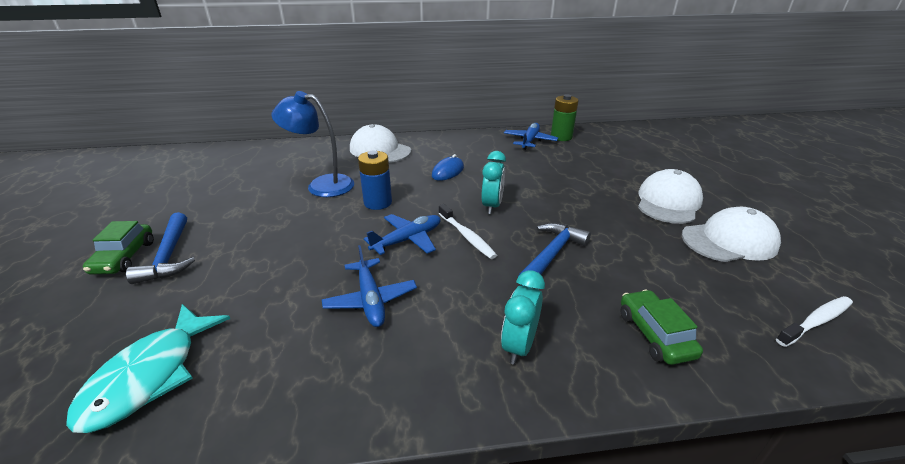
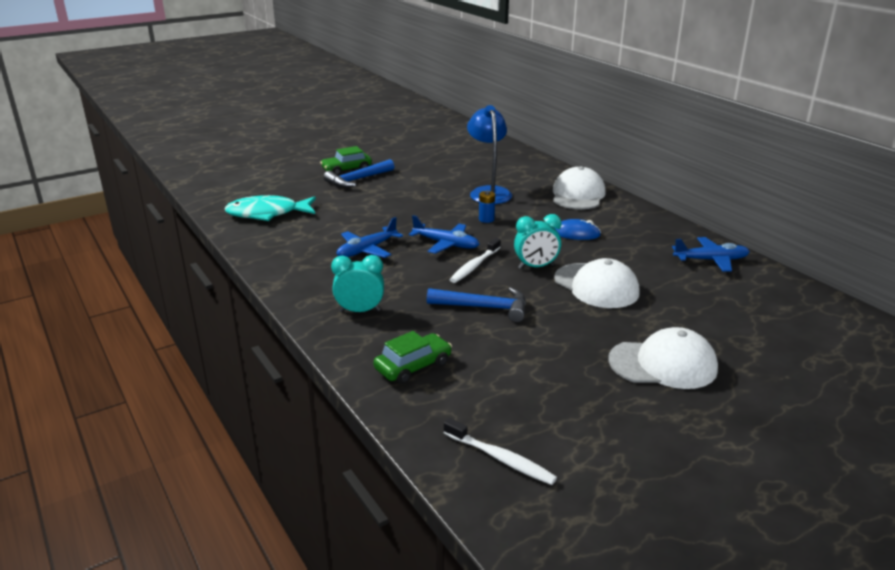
camera: 65 degrees right, 5 degrees down
(378, 202) = (486, 219): blue battery -> blue battery, size x0.59
(561, 137) = (754, 277): green battery -> none
(729, 241) = (613, 408): white cap -> white cap (596, 286)

